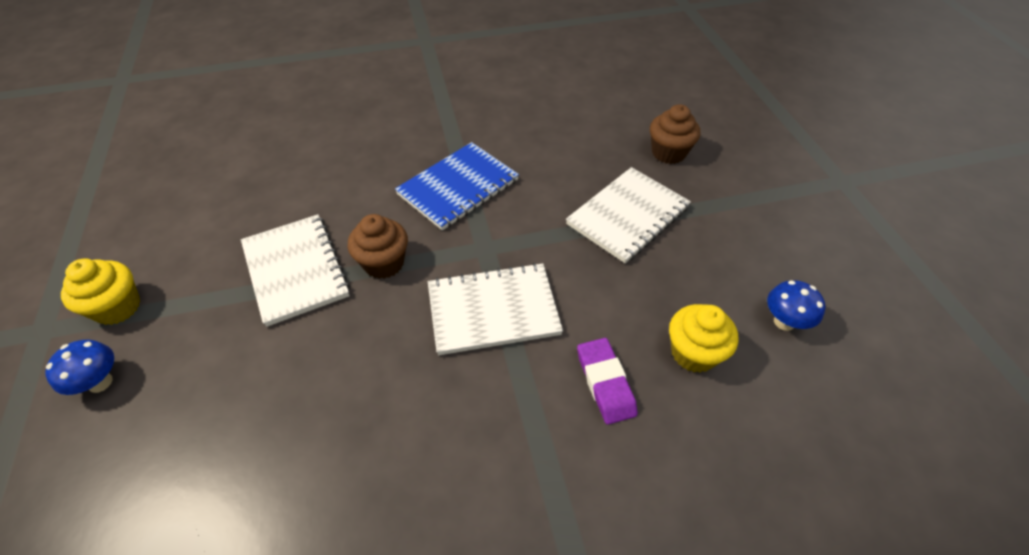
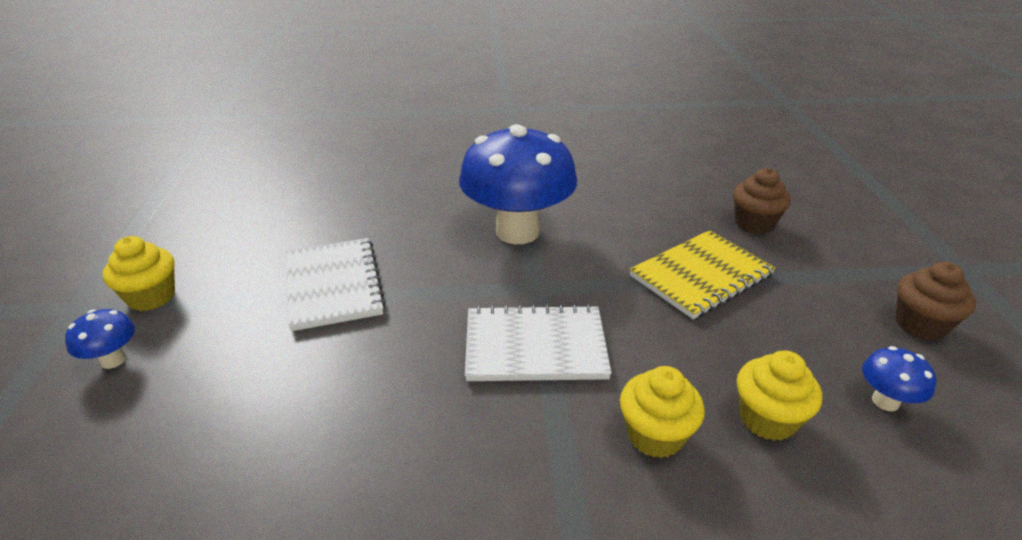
camera: 10 degrees right, 15 degrees down
(384, 263) = (425, 289): brown cupcake -> brown cupcake (920, 324)
(458, 187) = (517, 231): blue notebook -> blue mushroom
(605, 383) = (655, 435): purple eraser -> yellow cupcake
(628, 216) = (701, 276): white notebook -> yellow notebook

